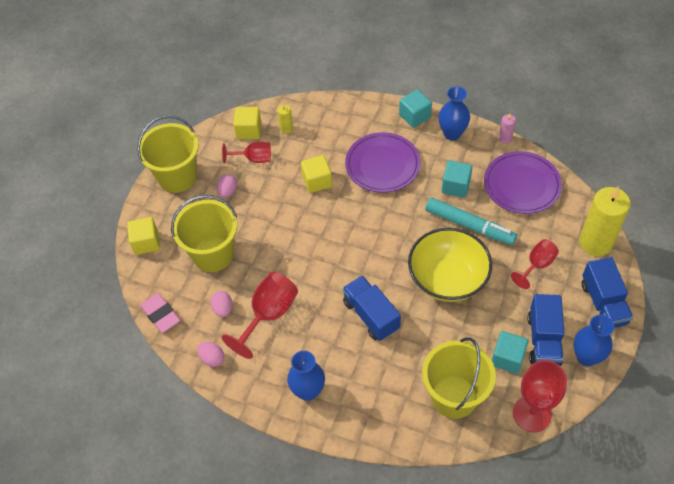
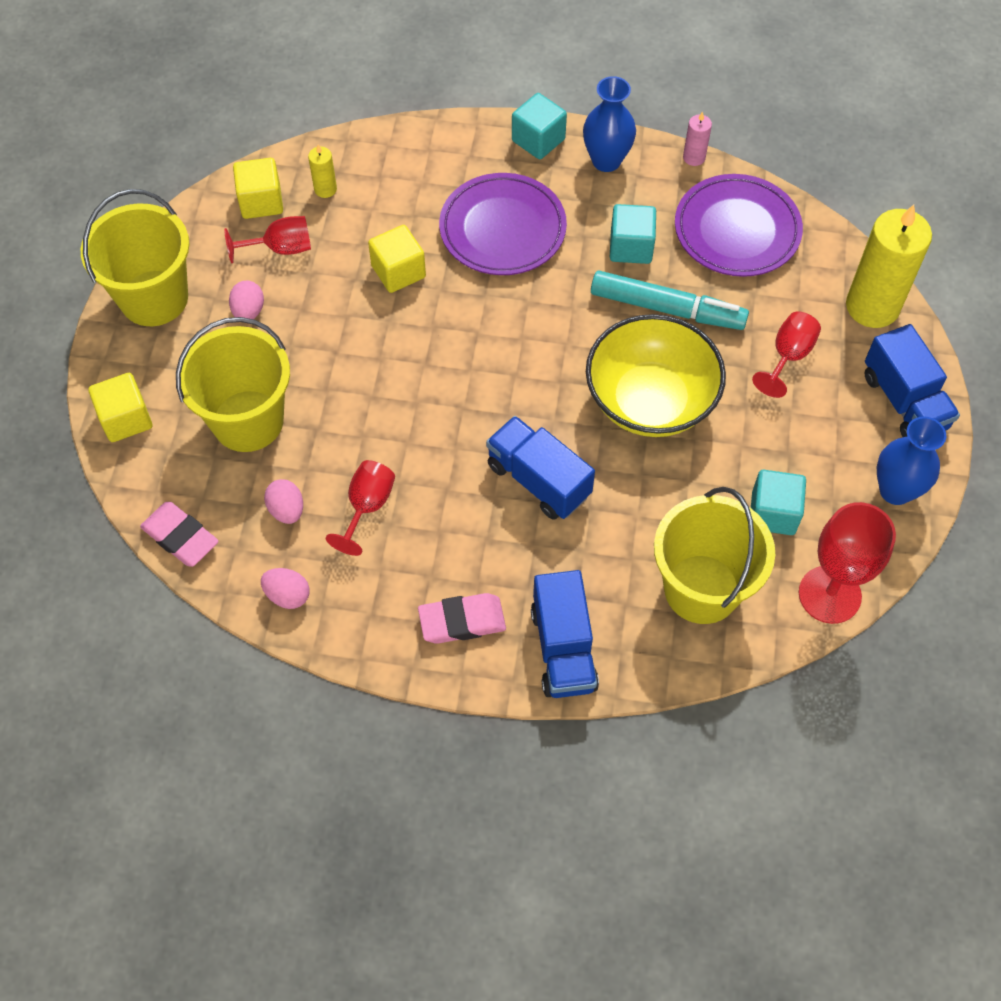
camera: 15 degrees left, 5 degrees up
(269, 314) = (367, 506): red goblet -> red goblet, size x0.63
(308, 391) = (462, 621): blue vase -> pink eraser
(543, 340) = (823, 474): blue truck -> blue truck (563, 648)

